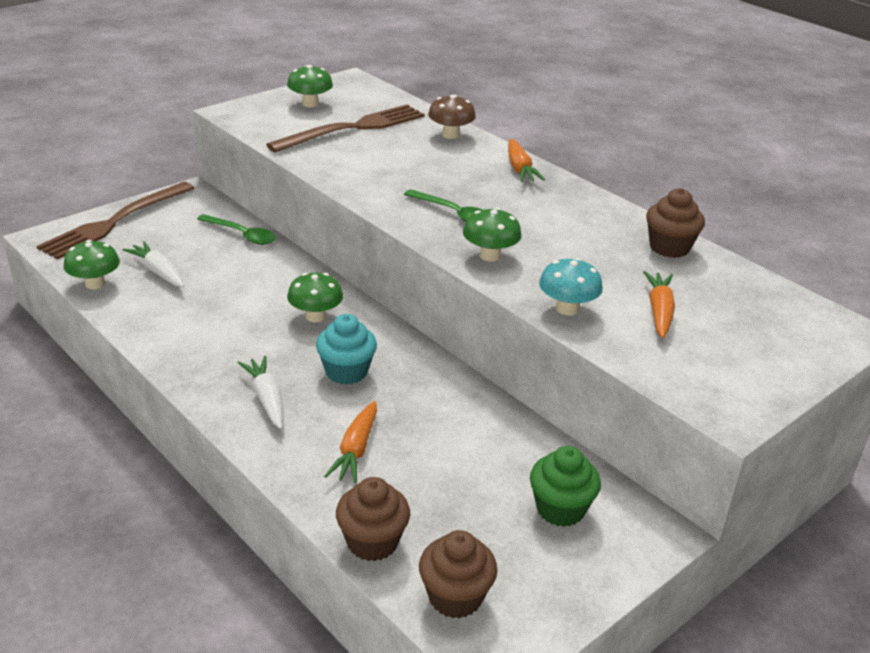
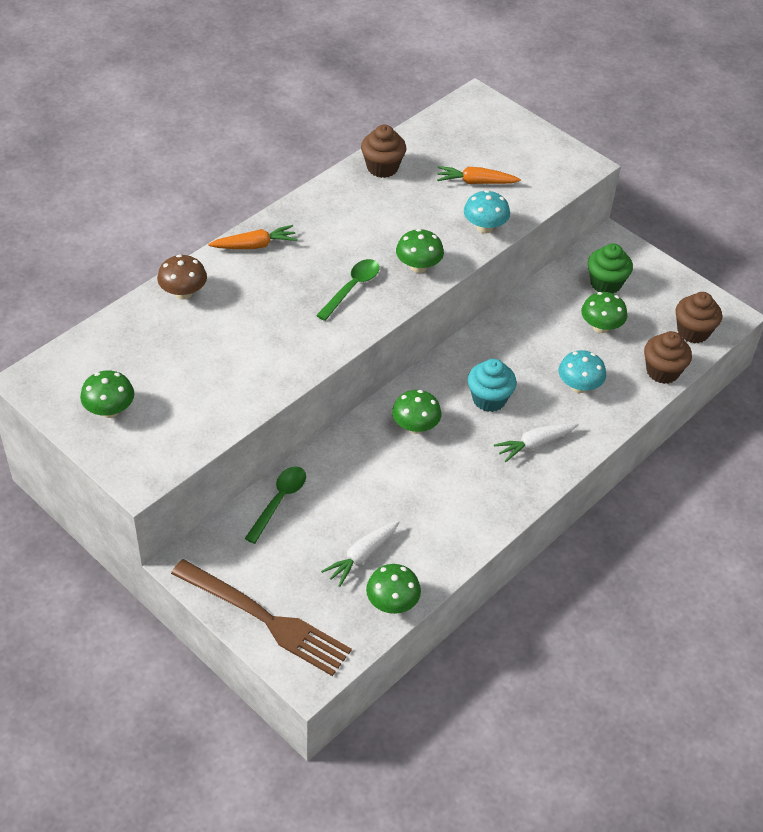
camera: 95 degrees left, 15 degrees up
(353, 128) = (175, 368): brown fork -> none
(355, 450) = (579, 386): orange carrot -> turquoise mushroom
(467, 489) = (601, 327): none -> green mushroom

